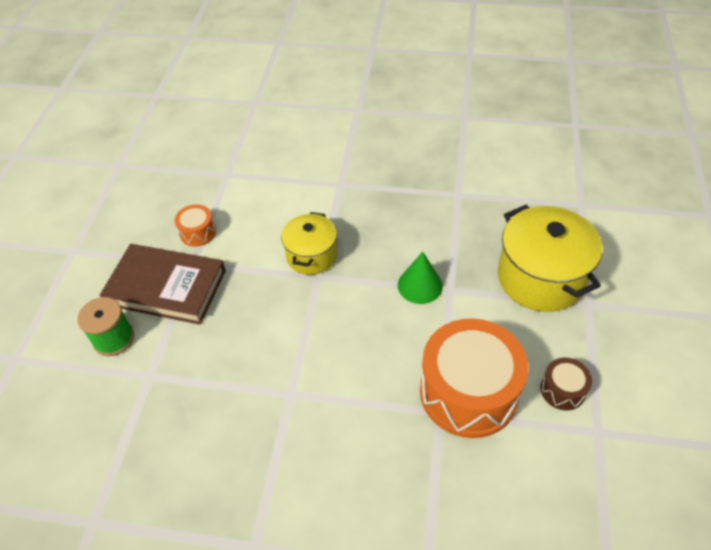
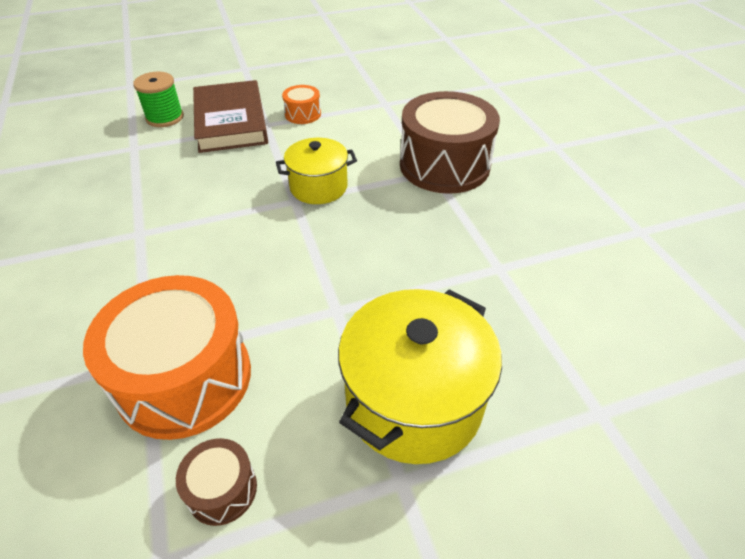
camera: 60 degrees right, 5 degrees down
(337, 174) = (444, 165): none -> brown drum
(420, 285) = (327, 281): green cone -> none

